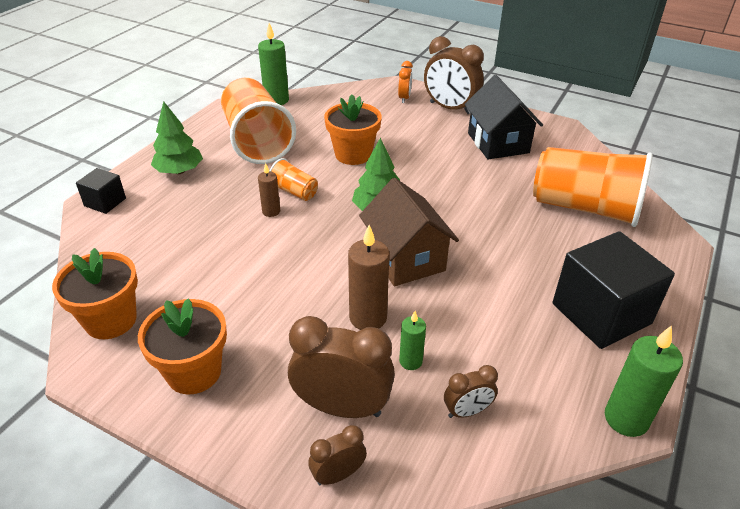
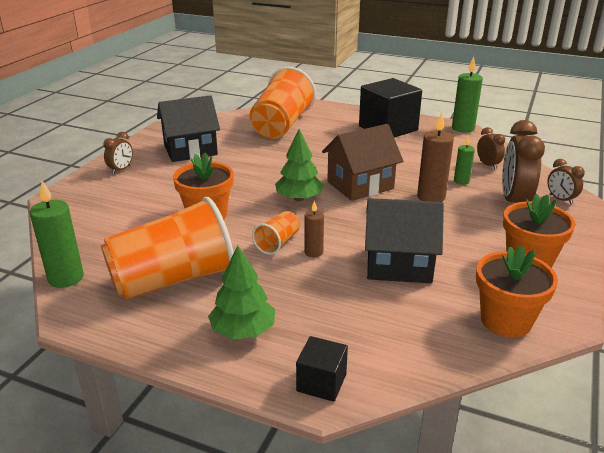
camera: 95 degrees left, 10 degrees down
(230, 263) = (399, 265): none -> black house
(404, 98) = (90, 193): orange clock -> none
(450, 108) = (121, 170): brown clock -> brown clock, size x0.52

